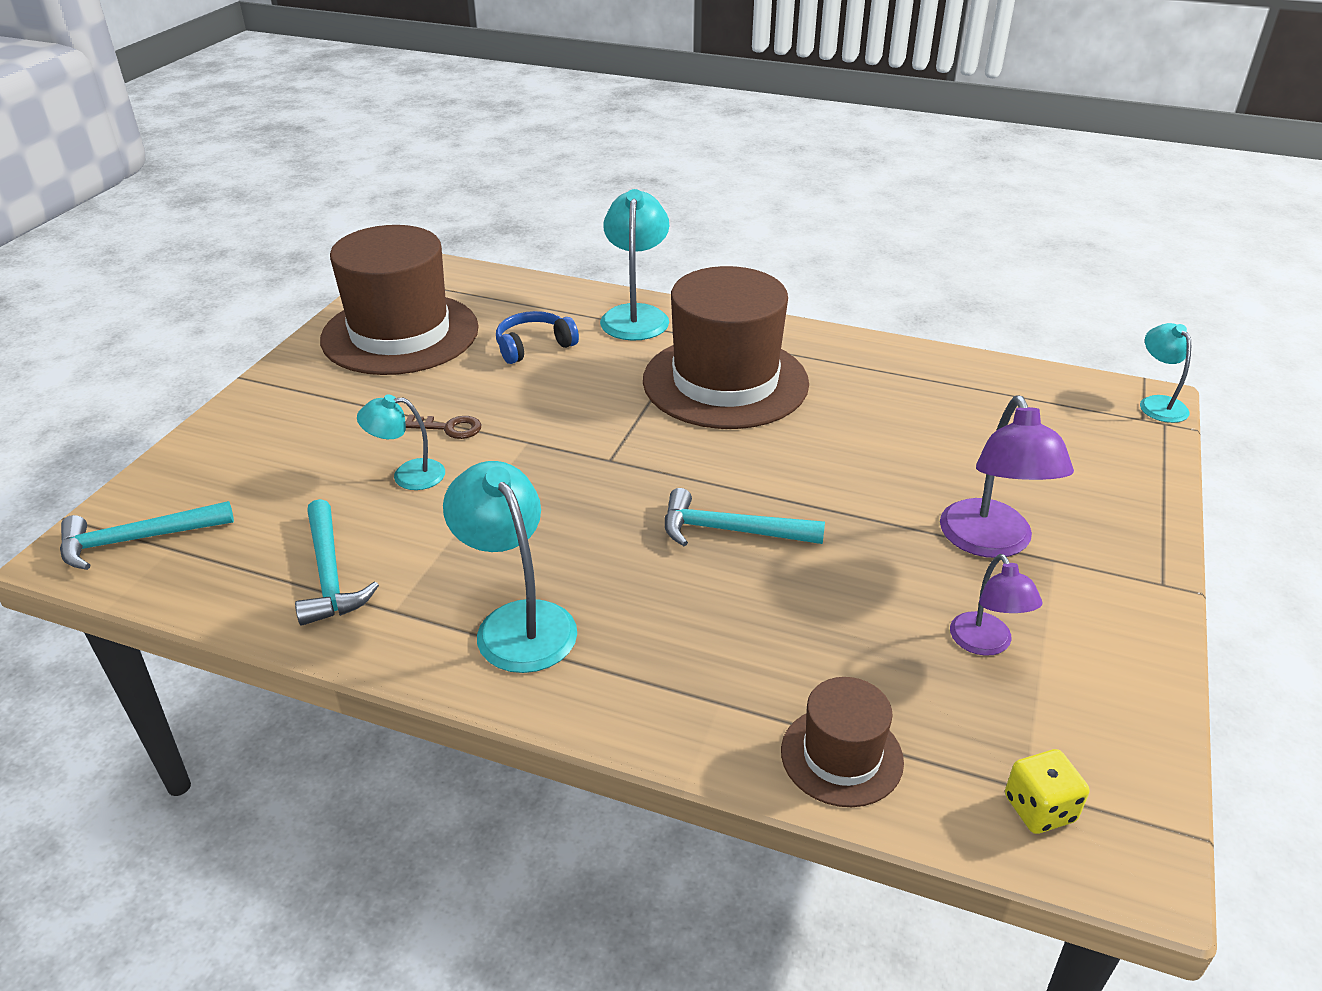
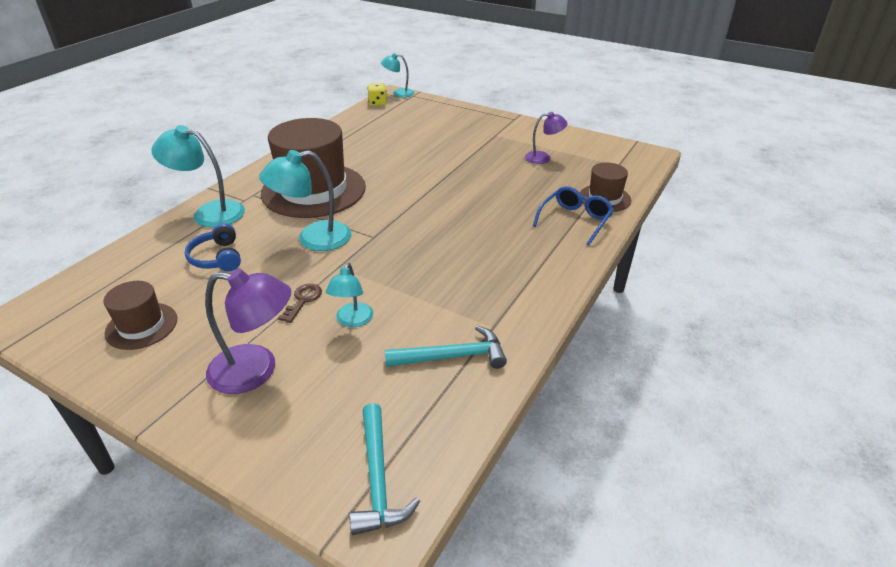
camera: 80 degrees left, 0 degrees up
(400, 334) = (141, 326): brown hat -> brown hat, size x0.49
(517, 622) = (511, 278): turquoise lamp -> turquoise lamp (313, 239)
(727, 704) = (575, 221): none -> blue glasses
(730, 530) = (453, 205): turquoise hammer -> none
(990, 542) = (481, 145): purple lamp -> purple lamp (256, 370)
(1039, 809) = (627, 164): yellow dice -> yellow dice (378, 103)

